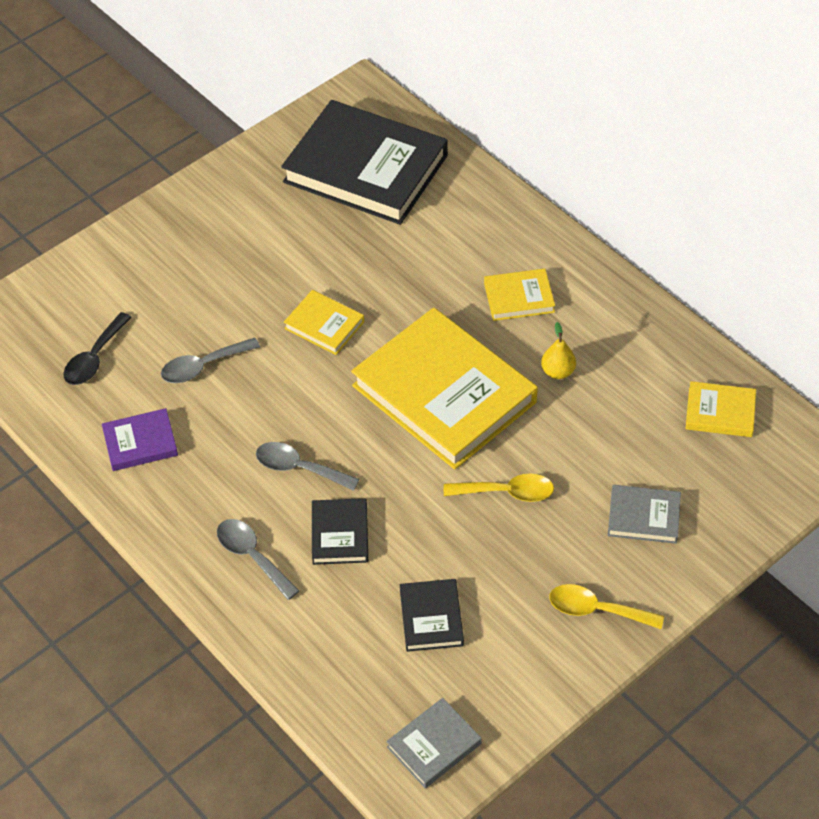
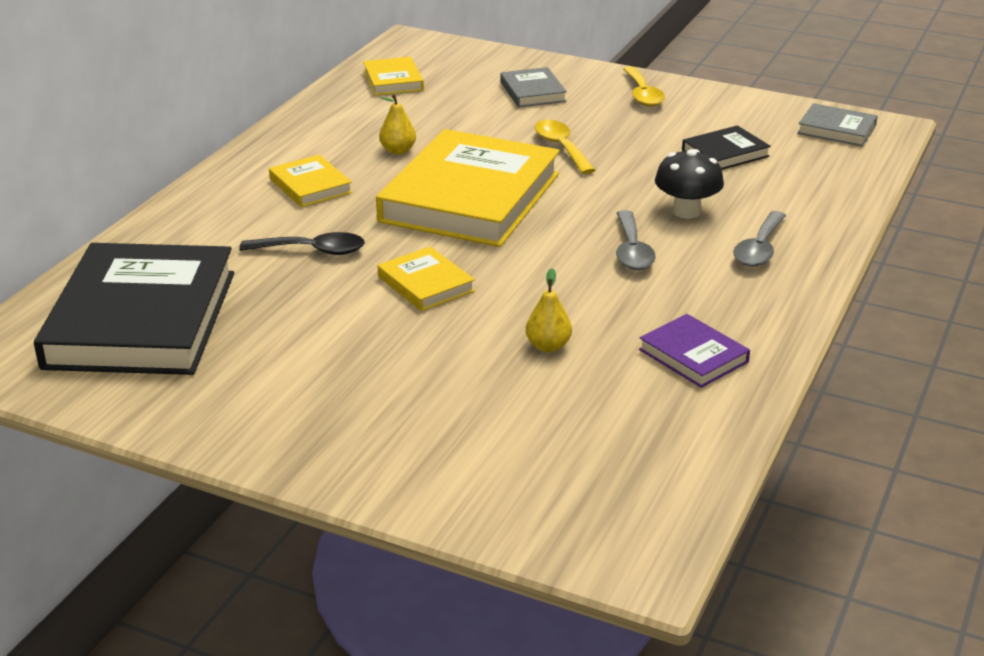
camera: 115 degrees left, 20 degrees down
(94, 358) = (601, 432): black spoon -> black spoon (312, 251)
(203, 366) = (548, 346): grey spoon -> yellow pear
(324, 325) = (425, 284): yellow book -> yellow book turned 45 degrees counterclockwise
(340, 534) = (686, 211): black book -> black mushroom

